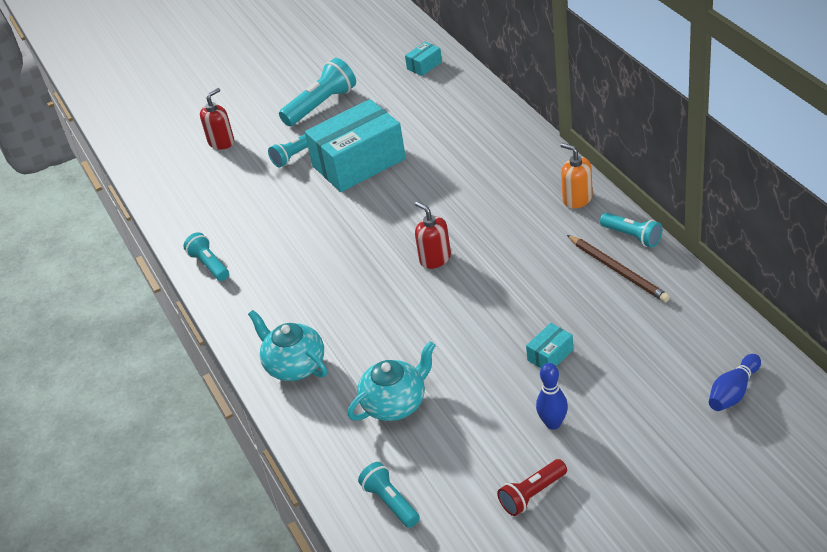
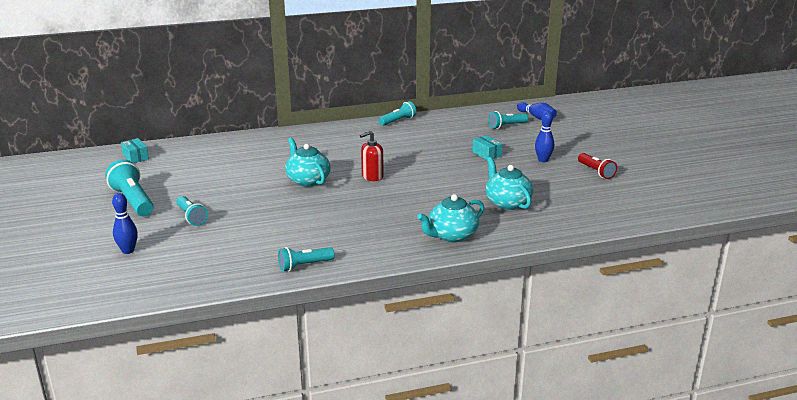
camera: 85 degrees left, 15 degrees down
(221, 142) = (128, 251): red soap dispenser -> blue bowling pin
(359, 162) = (233, 192): turquoise box -> none
(390, 502) = (593, 212): turquoise flashlight -> turquoise flashlight (506, 126)
(406, 208) = (308, 180): none -> turquoise teapot
(577, 199) = (350, 129): orange soap dispenser -> none
(618, 270) = (425, 128): brown pencil -> none

